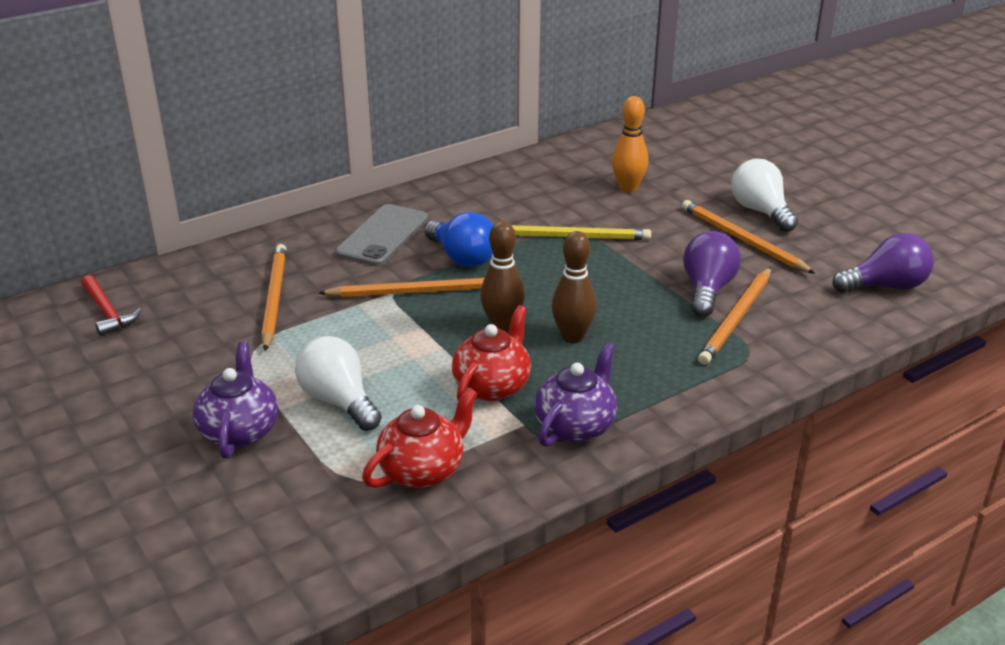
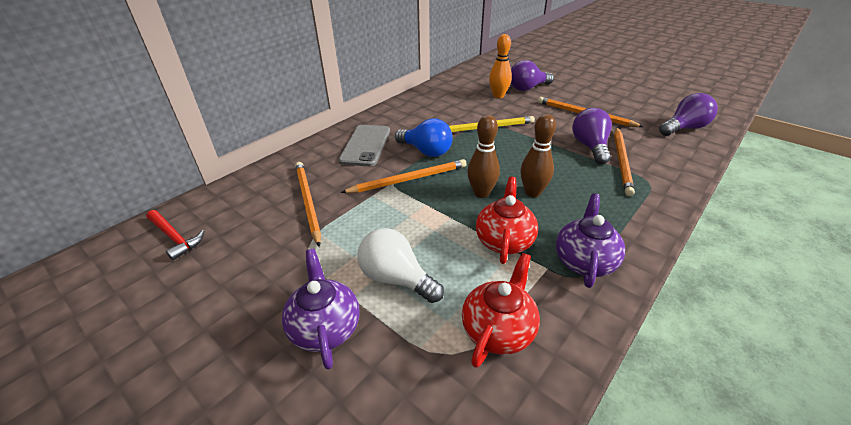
camera: 15 degrees left, 5 degrees up
(685, 182) = (527, 88): none -> purple light bulb
(760, 211) = (580, 98): white light bulb -> none

